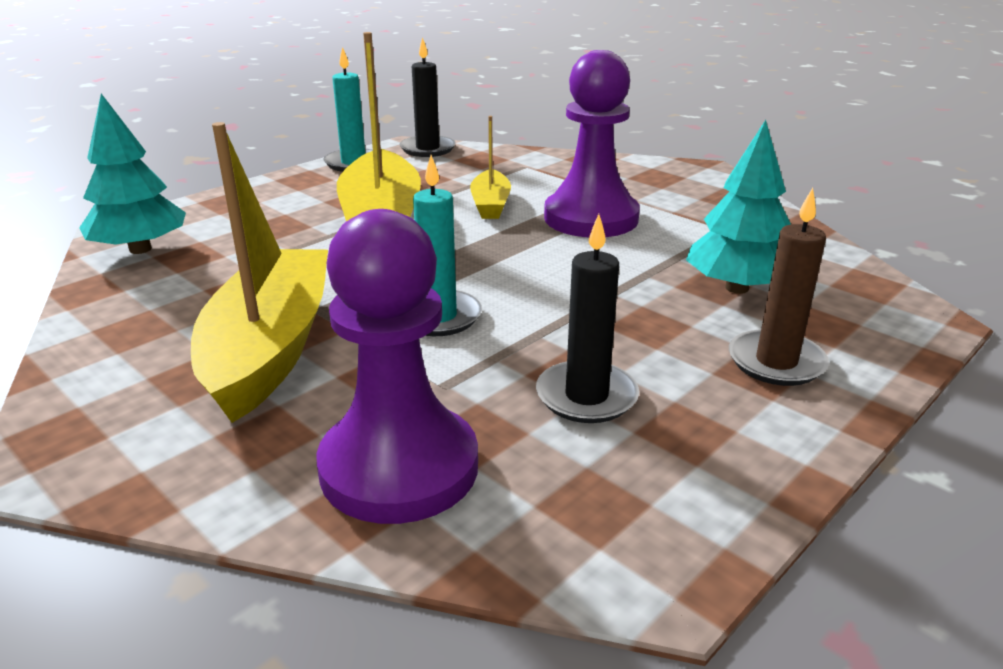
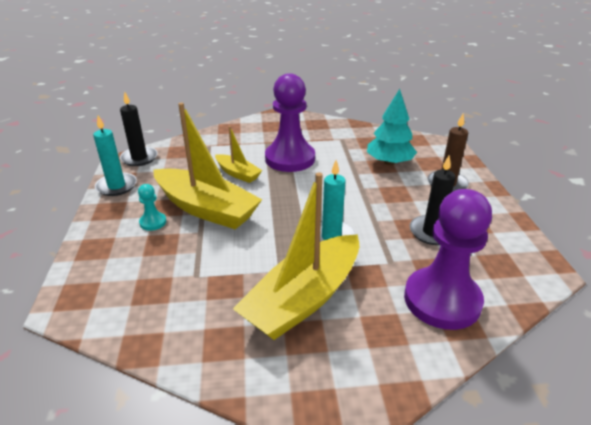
camera: 50 degrees left, 5 degrees up
(140, 249) = (113, 307): turquoise tree -> none
(270, 348) = (303, 298): yellow boat -> yellow boat turned 90 degrees counterclockwise
(312, 206) = (153, 222): none -> turquoise pawn

